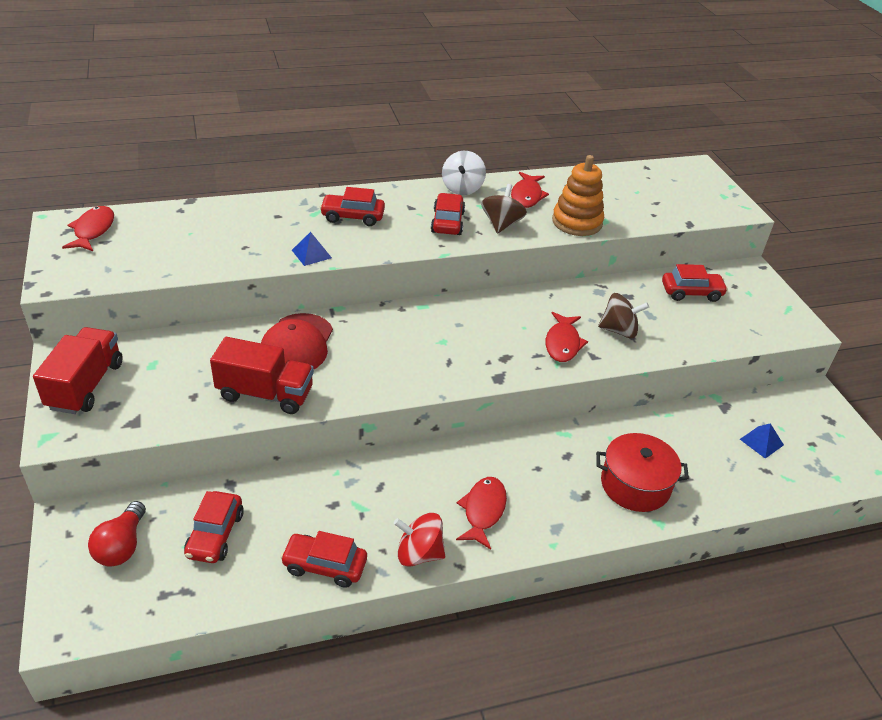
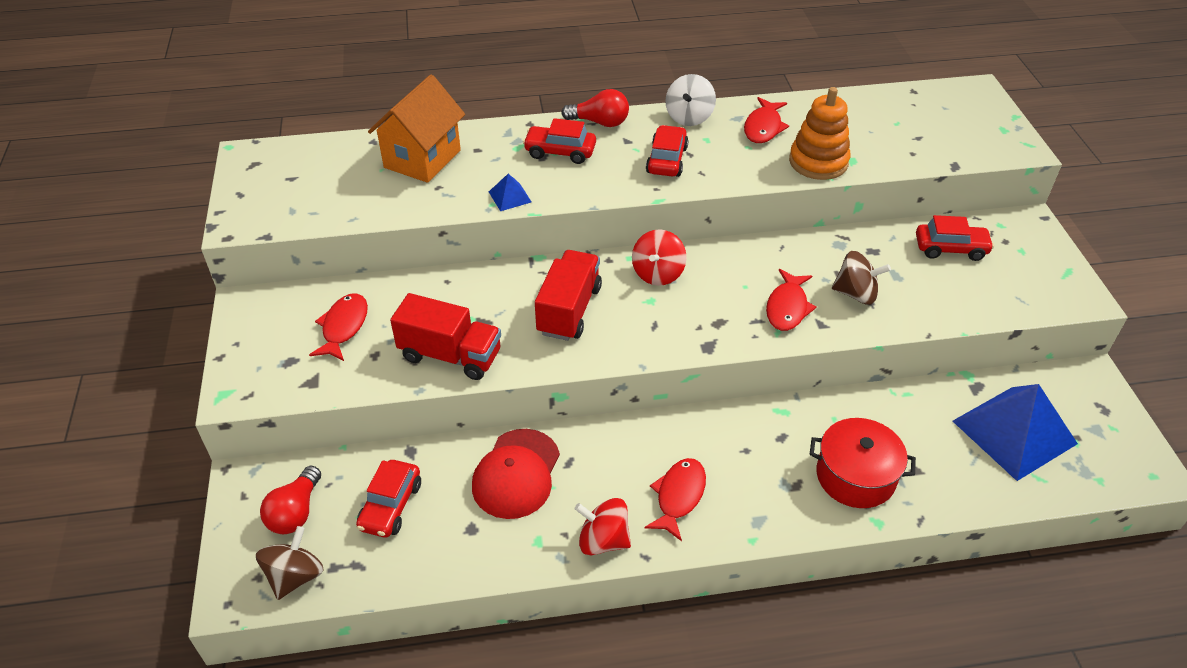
camera: 10 degrees right, 5 degrees up
(86, 385) = (266, 338): red truck -> red truck (569, 310)
(93, 230) = (280, 165): red fish -> red fish (343, 327)
(227, 224) = (422, 159): none -> orange house
(297, 344) = (489, 299): red cap -> red cap (516, 474)
(324, 566) = (501, 547): red car -> none
(385, 193) = (600, 122): none -> red light bulb
(446, 319) = (658, 273): none -> red spinning top
(501, 224) = (729, 163): brown spinning top -> brown spinning top (295, 576)
(761, 442) = (1014, 432): blue pyramid -> blue pyramid, size x2.36

